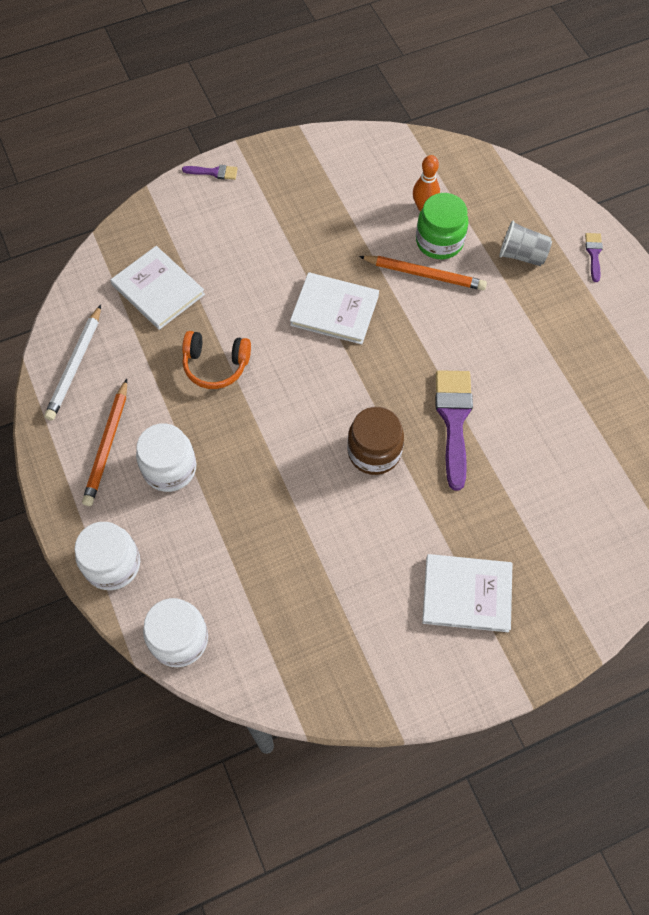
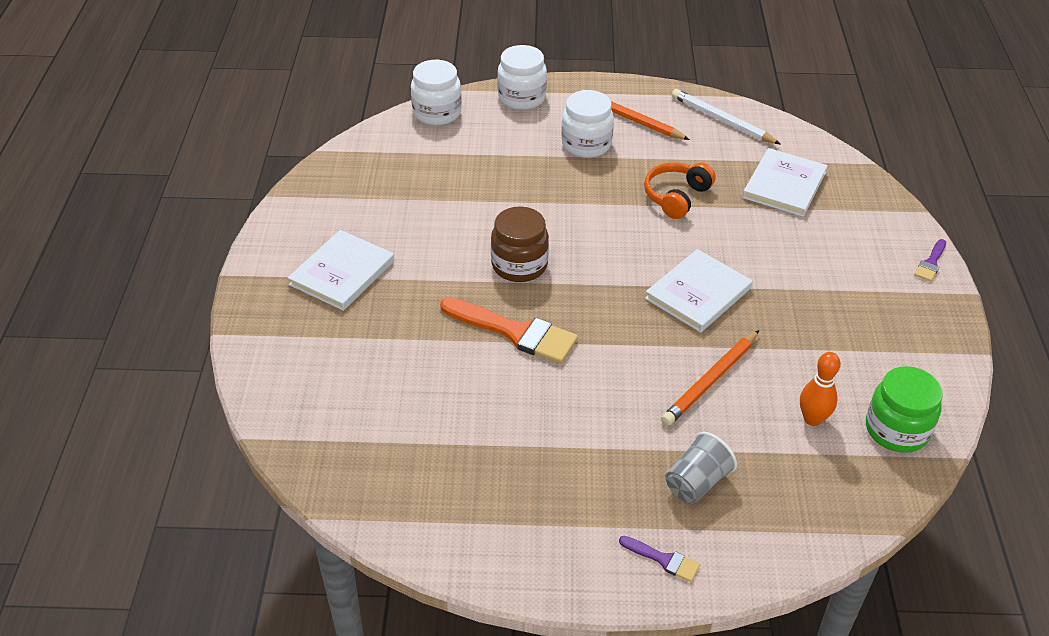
camera: 115 degrees right, 20 degrees down
(158, 290) = (784, 185): white book -> white book turned 45 degrees counterclockwise
(439, 241) = (753, 412): green jar -> green jar (896, 430)
(454, 420) = (515, 332): purple brush -> orange brush

